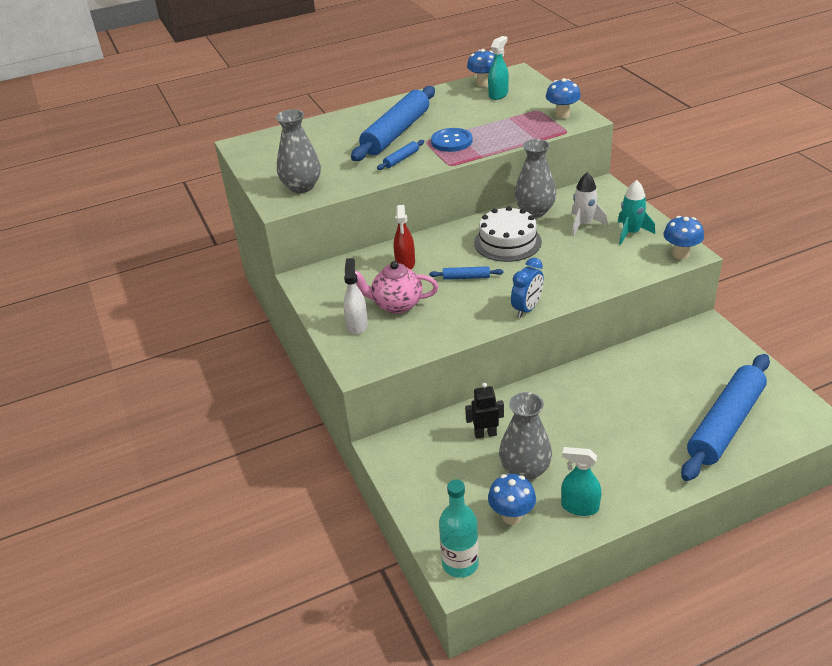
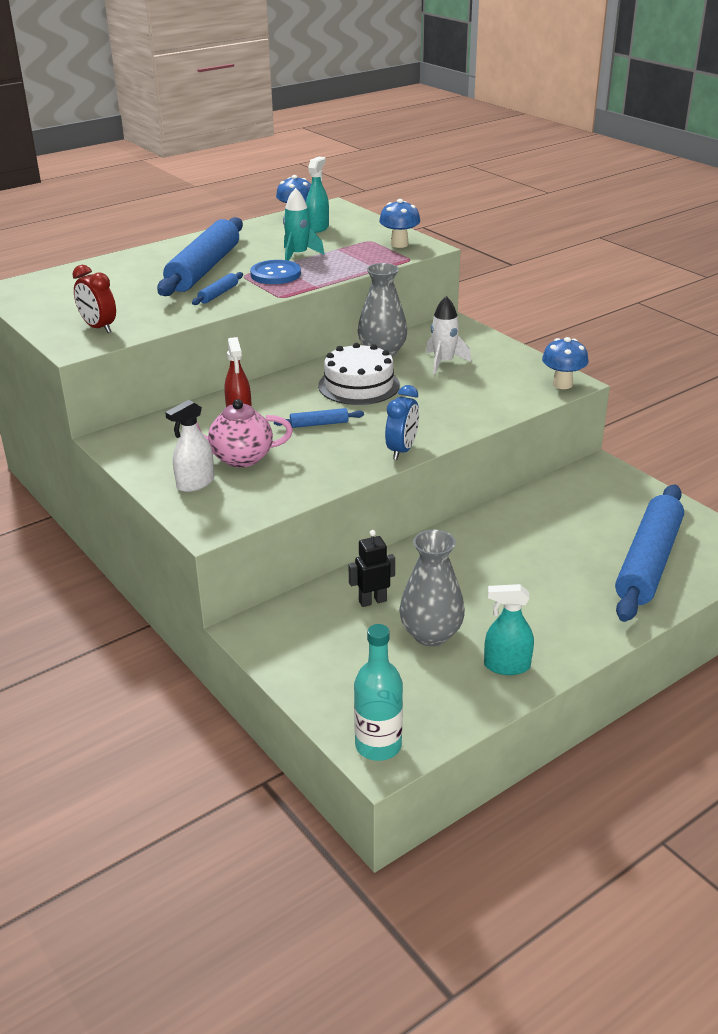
camera: 15 degrees left, 5 degrees down
(301, 187) = (98, 327): grey vase -> red clock
(357, 325) = (195, 483): white spray bottle -> white spray bottle turned 120 degrees counterclockwise
(511, 516) = (428, 685): blue mushroom -> none
(631, 233) = (500, 367): turquoise rocket -> turquoise rocket (298, 255)

